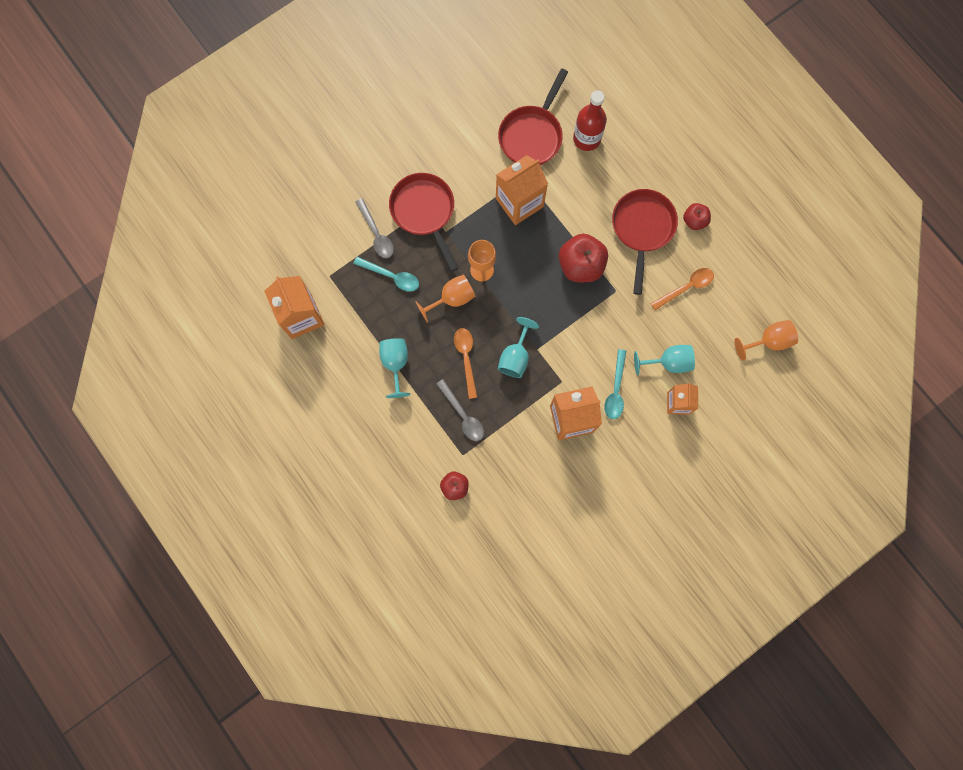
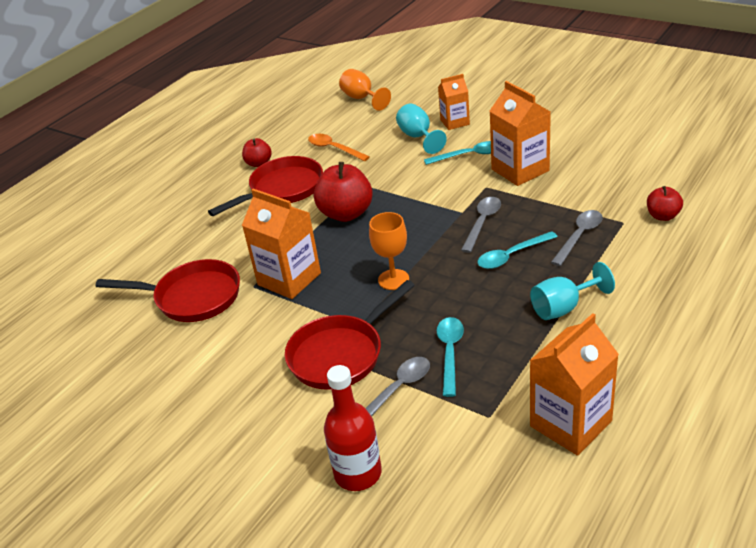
camera: 105 degrees left, 40 degrees down
(452, 299) = (445, 290): orange goblet -> none
(466, 358) = (511, 255): orange spoon -> turquoise spoon
(515, 357) = (482, 223): turquoise goblet -> grey spoon
(586, 139) = (184, 255): red bottle -> red bottle (358, 473)
(642, 229) = (282, 189): red pan -> red pan turned 150 degrees clockwise

